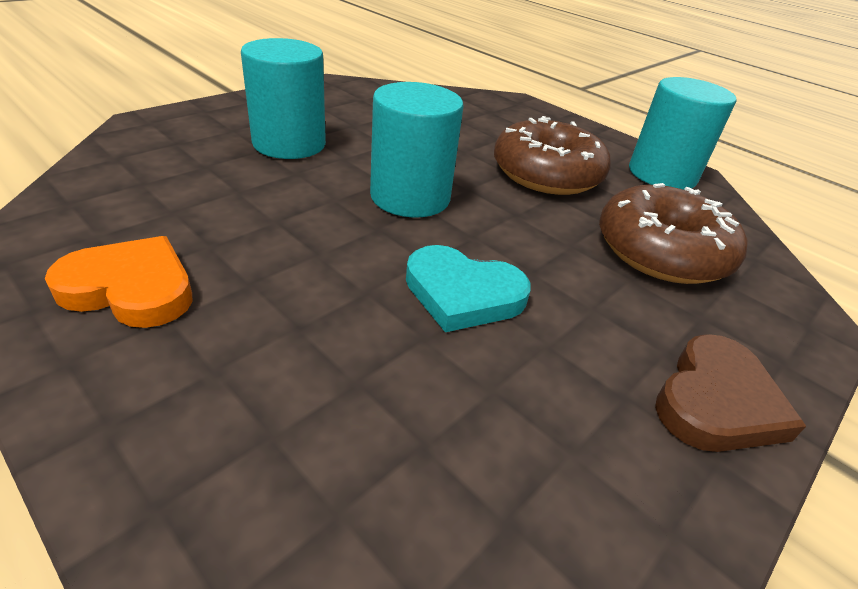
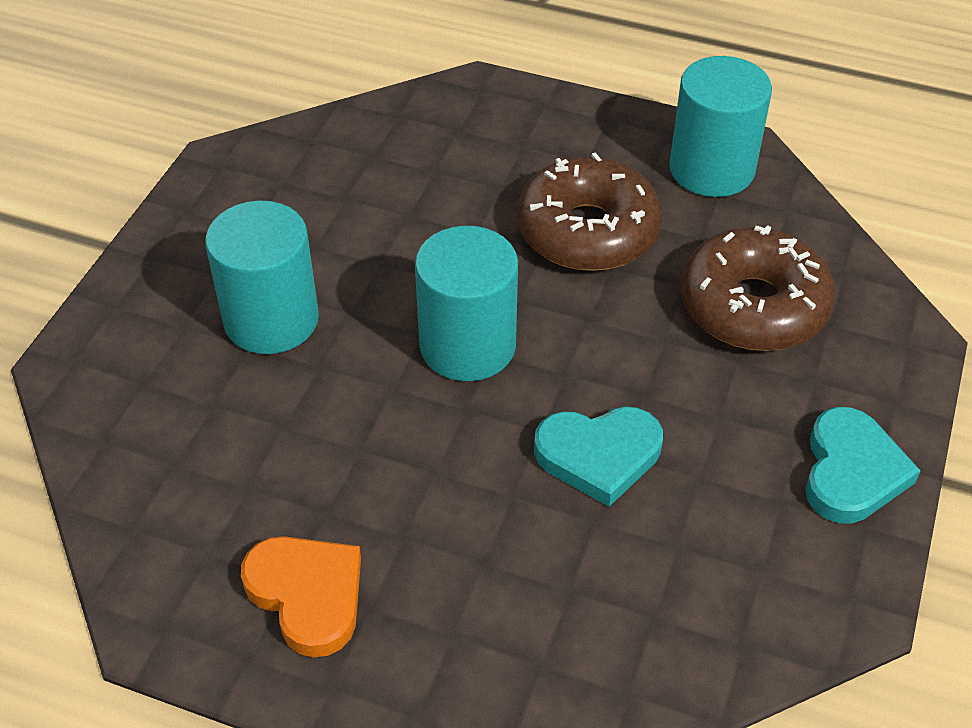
camera: 20 degrees left, 10 degrees up
(131, 288) = (307, 595): orange heart -> orange heart turned 60 degrees clockwise
(716, 401) = (851, 471): brown heart -> turquoise heart

